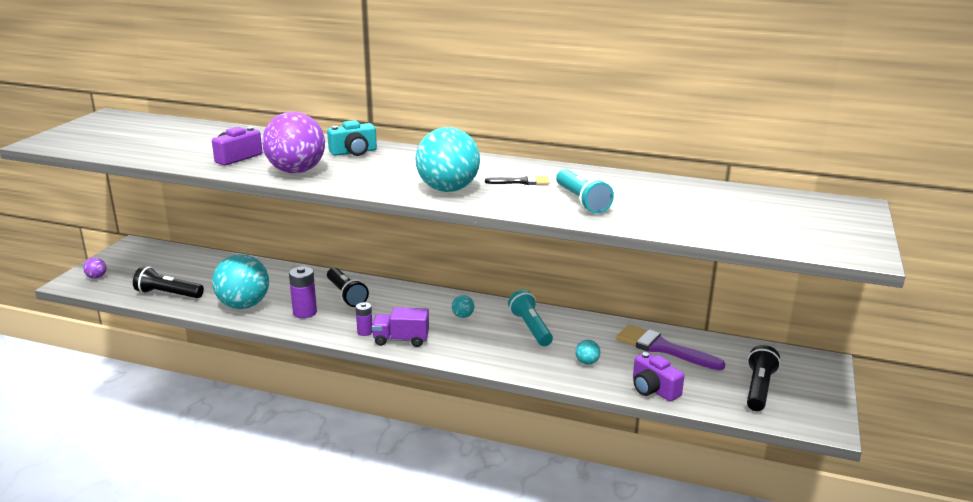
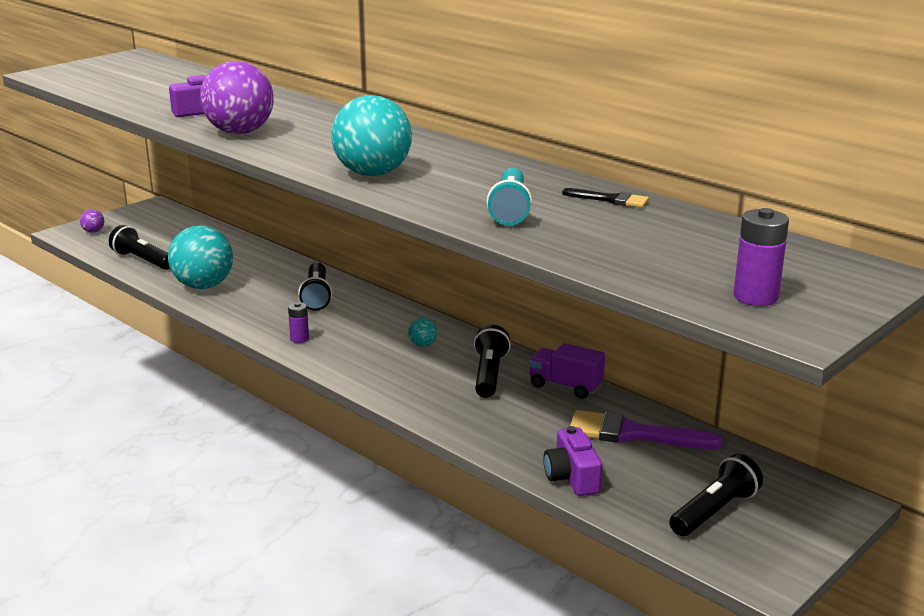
camera: 25 degrees right, 0 degrees up
(305, 312) = (257, 305): purple battery -> purple battery (755, 297)
(354, 152) = (325, 121): turquoise camera -> none
(401, 340) = (330, 355): purple truck -> purple truck (565, 386)
(522, 182) = (469, 178): black brush -> black brush (610, 199)
(530, 328) = (489, 374): turquoise flashlight -> black flashlight
(587, 362) = (519, 427): turquoise ball -> none
(662, 348) = (633, 434): purple brush -> purple brush turned 45 degrees counterclockwise

